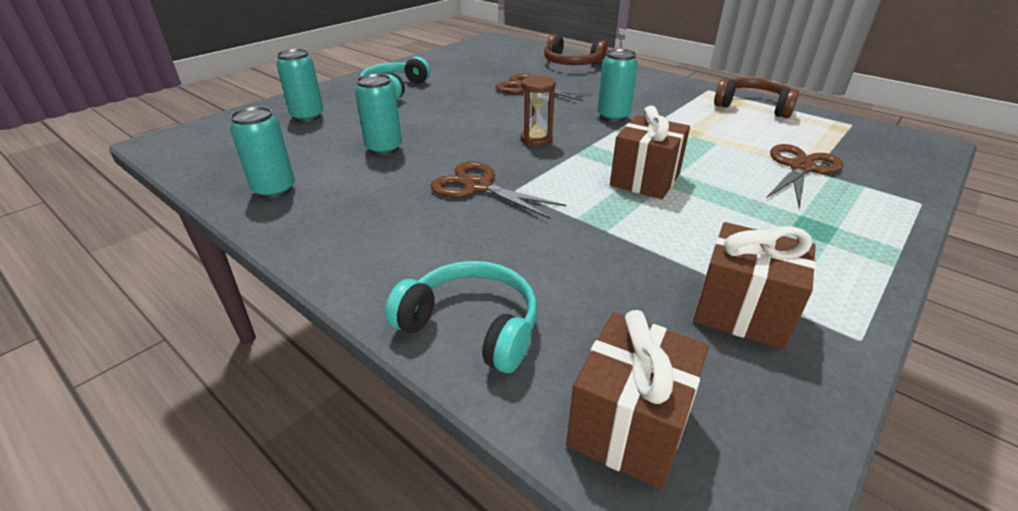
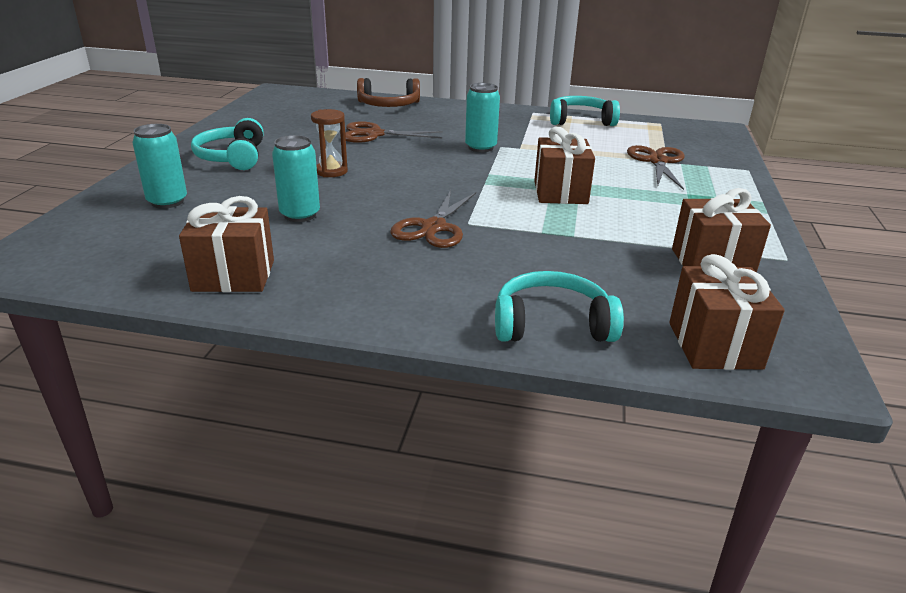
camera: 30 degrees left, 5 degrees down
(274, 190) = (234, 275): turquoise can -> brown gift
(478, 187) = (433, 227): brown scissors -> brown scissors turned 75 degrees counterclockwise
(536, 140) = (437, 179): brown hourglass -> brown hourglass (331, 171)
(753, 106) = (580, 121): brown headphones -> turquoise headphones

